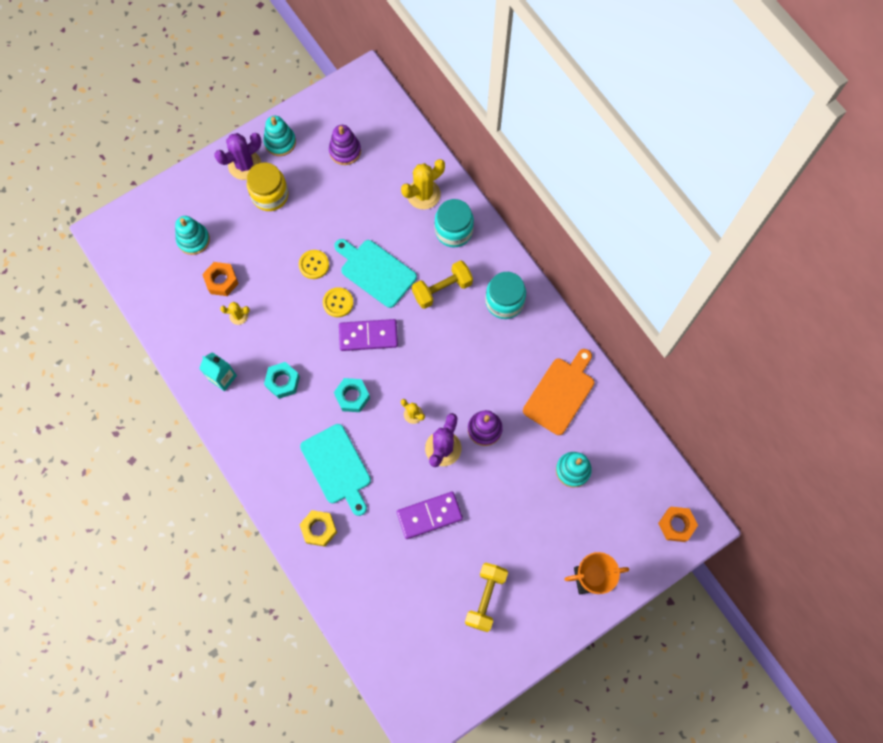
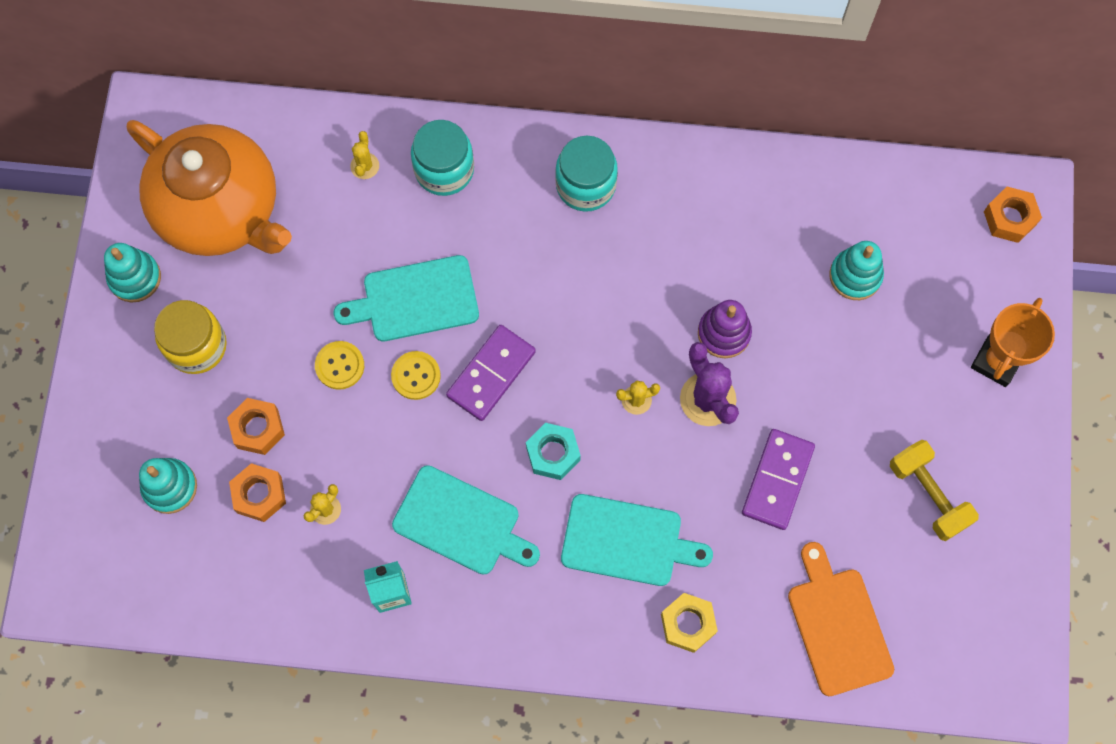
camera: 50 degrees left, 0 degrees up
(245, 165) = (125, 345): purple cactus -> none
(252, 254) = (257, 429): none -> orange nut
(283, 382) = (461, 522): turquoise nut -> turquoise cutting board
(345, 151) = (221, 210): purple stacking toy -> orange teapot
(423, 194) = (365, 166): yellow cactus -> yellow cactus, size x0.54
(442, 289) = (507, 242): yellow dumbbell -> none
(560, 393) = (751, 215): orange cutting board -> orange cutting board (837, 626)

